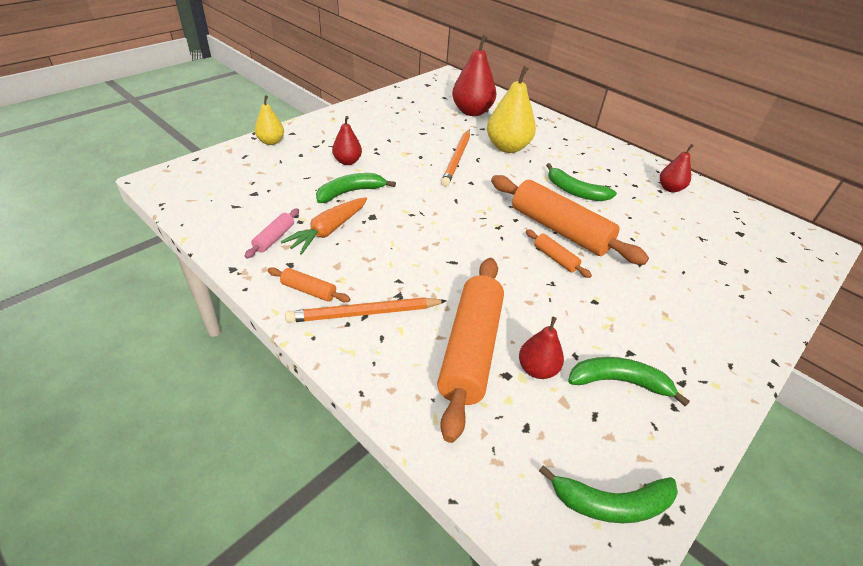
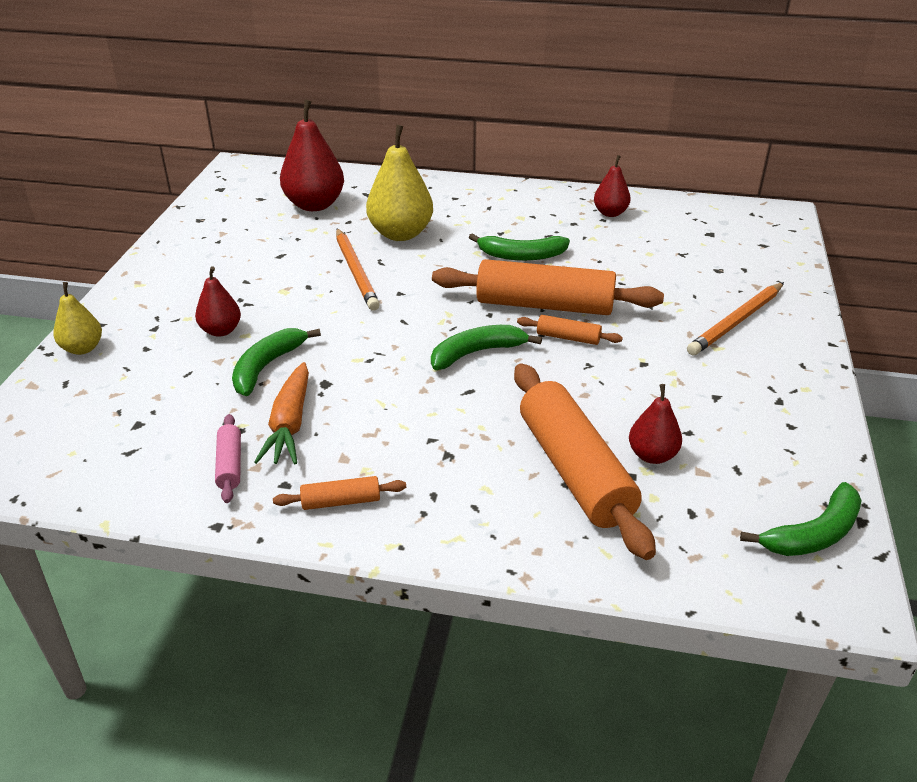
camera: 30 degrees left, 5 degrees down
(364, 313) = (430, 492): orange pencil -> orange pencil (736, 321)
(618, 382) = (730, 428): green banana -> green banana (476, 353)

